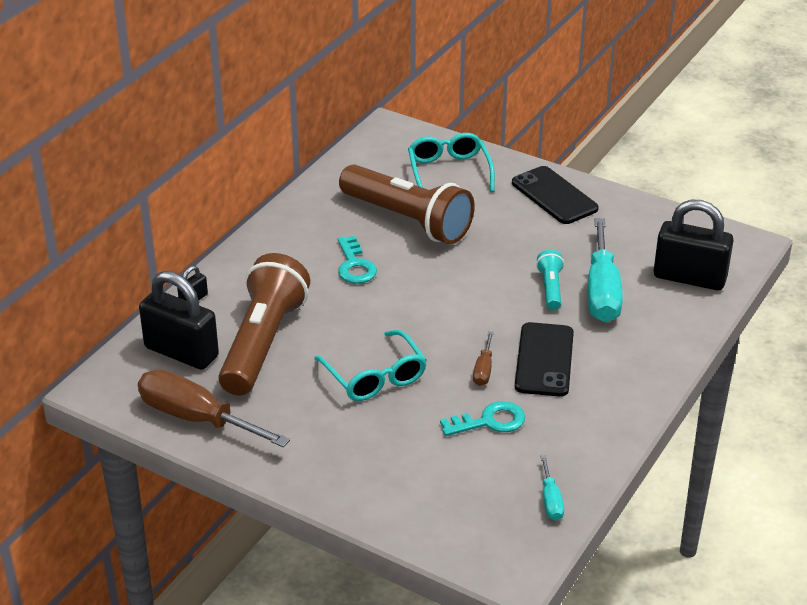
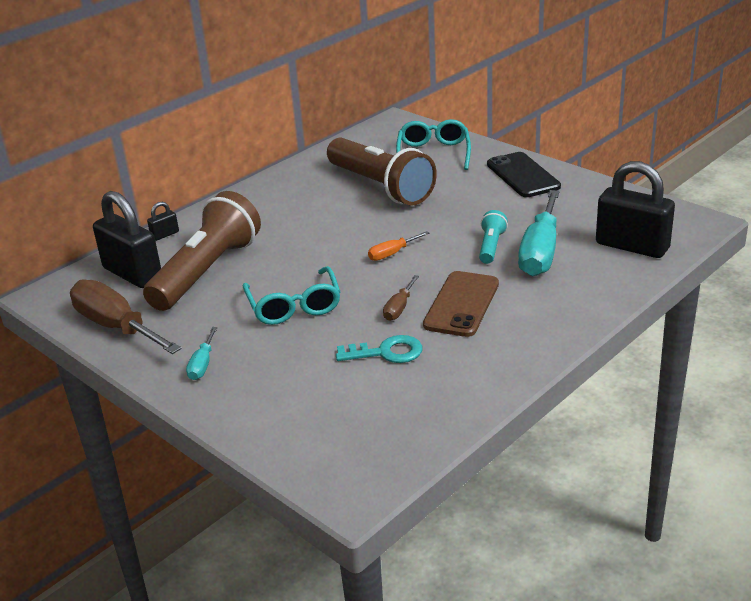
camera: 15 degrees right, 5 degrees down
(355, 265) = (317, 218): turquoise key -> none
(452, 305) = (392, 254): none -> orange screwdriver
(544, 360) = (461, 304): black phone -> brown phone
(551, 500) = (418, 429): turquoise screwdriver -> turquoise screwdriver (202, 364)

